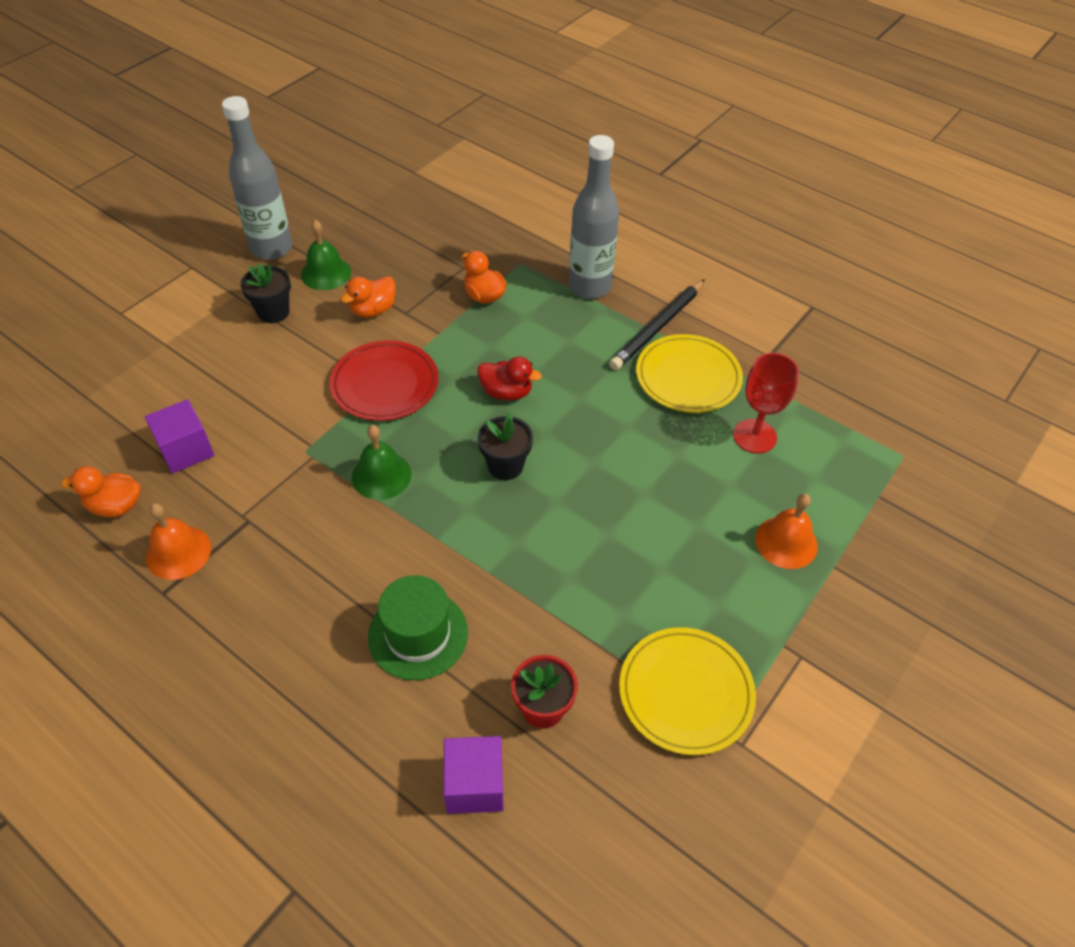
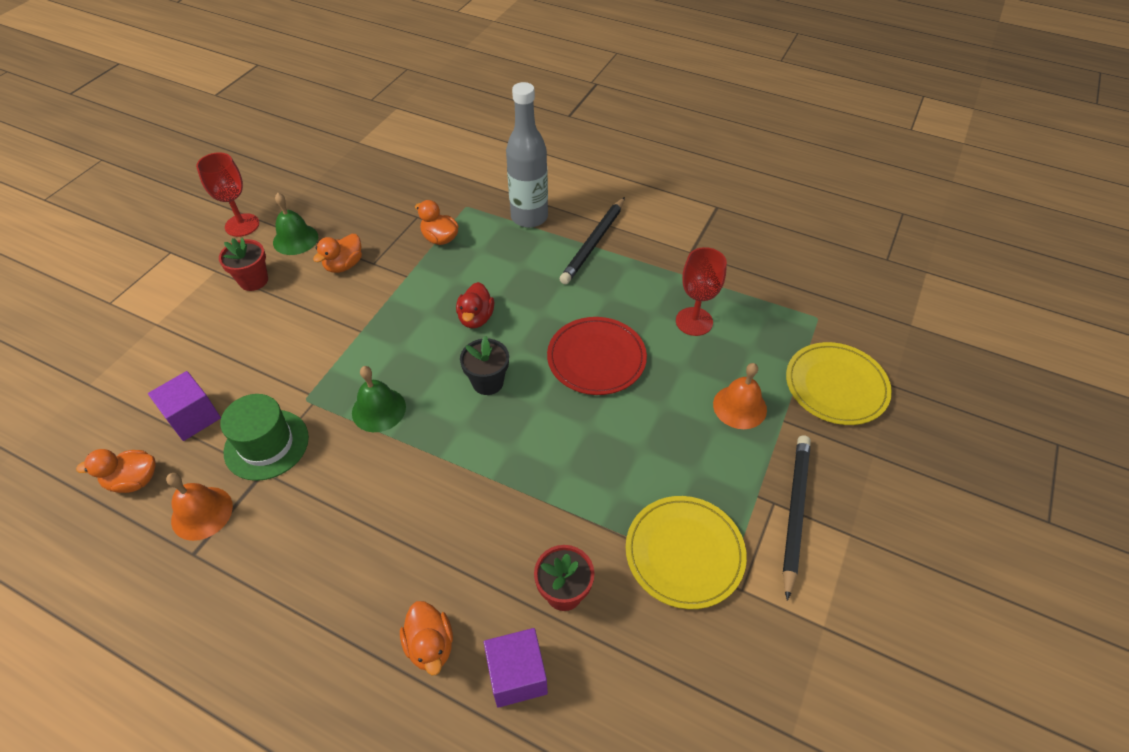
camera: 10 degrees left, 0 degrees up
(271, 249) = (242, 225): grey bottle -> red goblet
(273, 312) = (253, 280): black flower pot -> red flower pot
(385, 384) = (366, 328): red plate -> red plate (596, 358)
(389, 735) = (430, 645): none -> orange duck
(418, 634) = (439, 547): green hat -> green hat (266, 444)
(506, 392) = (476, 318): red duck -> red duck turned 90 degrees clockwise
(688, 377) = (628, 280): yellow plate -> yellow plate (836, 386)
(823, 671) = (794, 512): none -> black pencil

